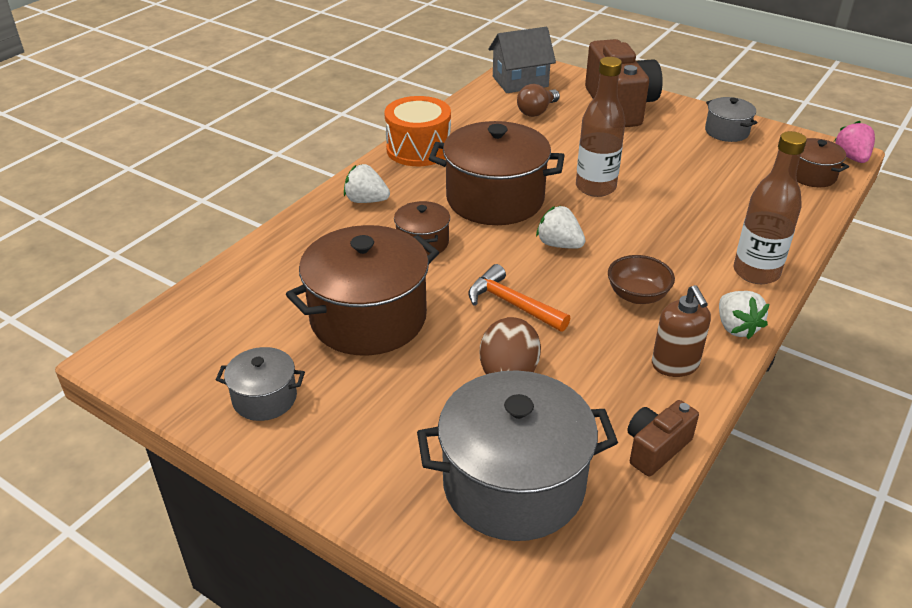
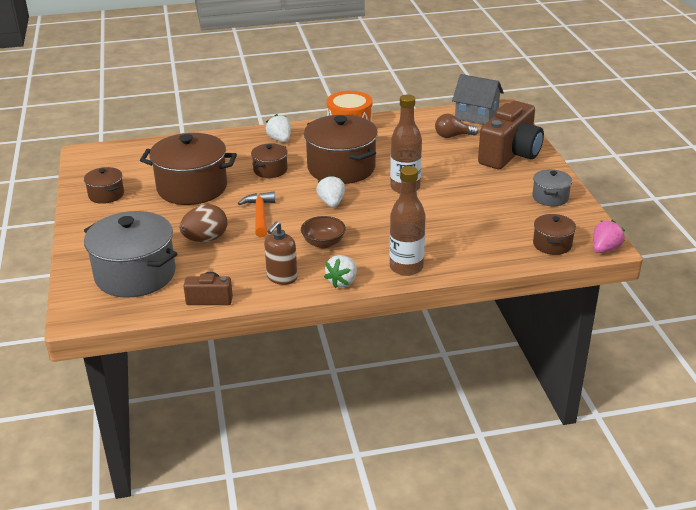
camera: 45 degrees right, 5 degrees down
(264, 398) = (106, 195): grey pot -> brown pot

